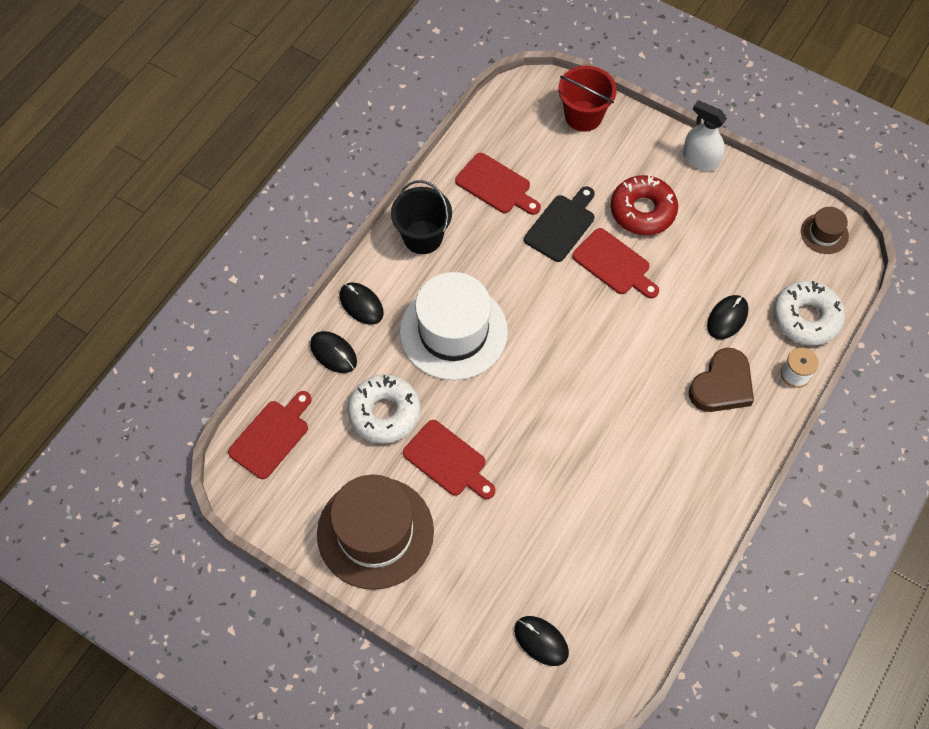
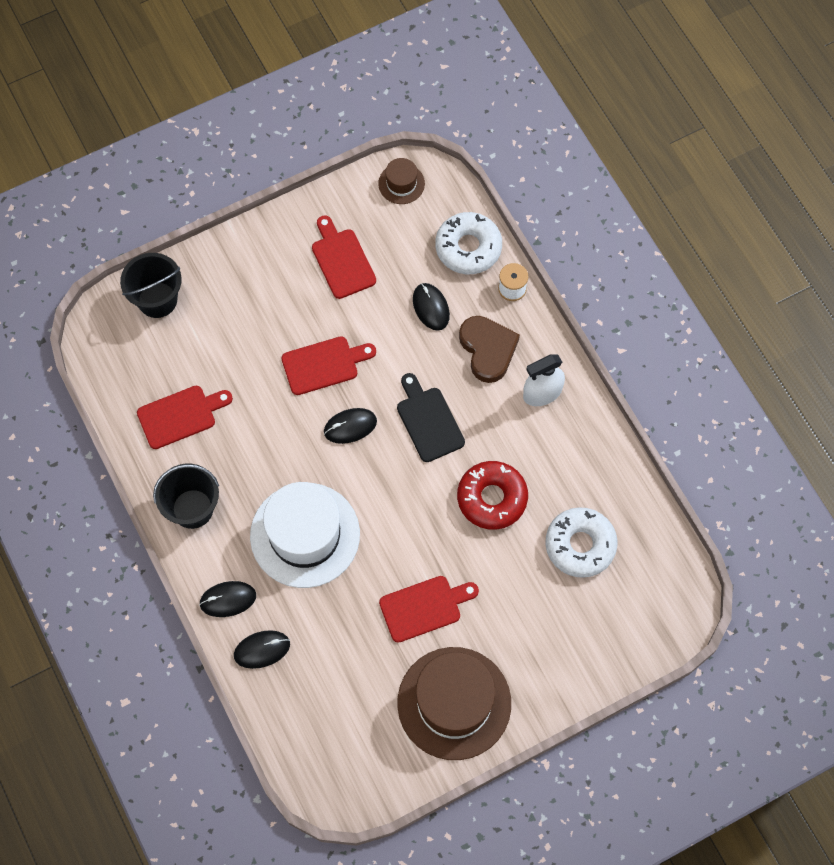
camera: 60 degrees left, 5 degrees up
(271, 436) = (311, 746): red cutting board -> red cutting board (342, 260)
(384, 413) = (348, 636): white donut -> white donut (580, 545)
(541, 641) = (622, 620): black mouse -> black mouse (350, 426)
(561, 225) = (258, 384): black cutting board -> black cutting board (428, 421)
(583, 116) = (157, 300): red bucket -> black bucket
(642, 211) = (287, 310): red donut -> red donut (492, 498)
(700, 159) = (267, 232): white spray bottle -> white spray bottle (542, 393)

